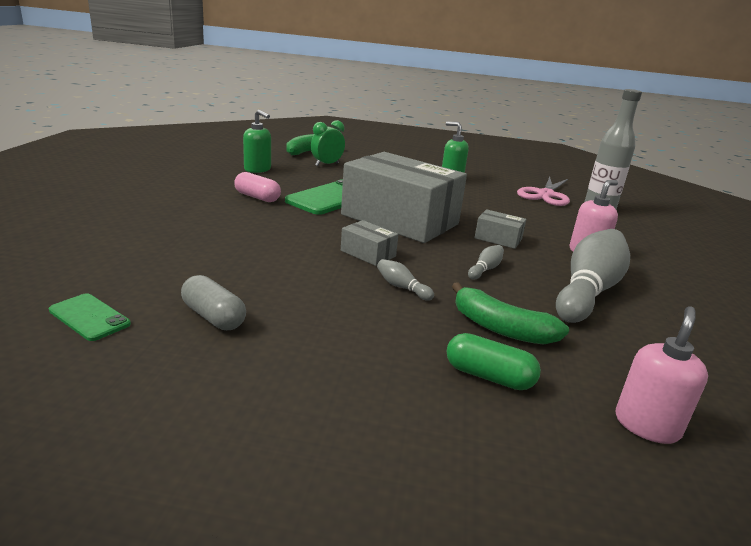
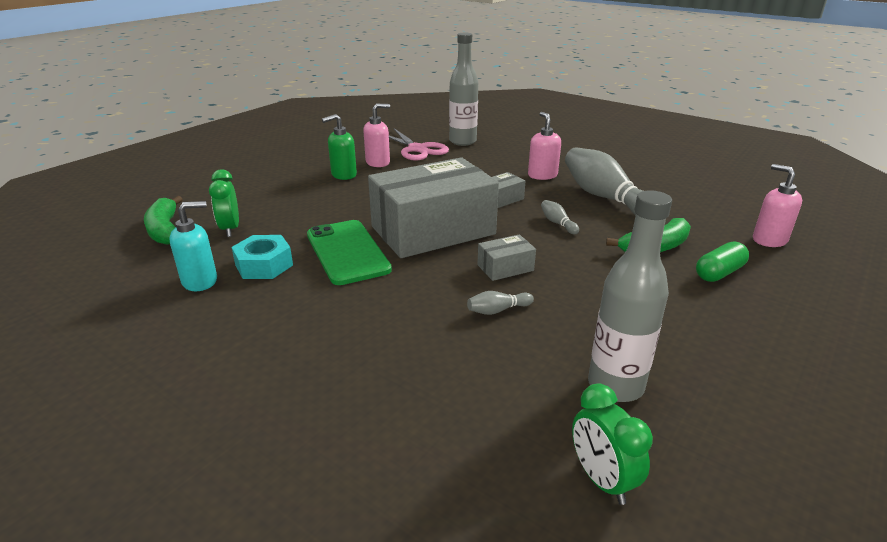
camera: 60 degrees left, 5 degrees up
(89, 317) = (601, 479): green phone -> green clock
(213, 317) = (615, 386): grey capsule -> grey bottle
(257, 169) = (200, 281): green soap dispenser -> turquoise soap dispenser
(257, 197) = (307, 301): pink capsule -> none
(291, 180) = (264, 265): none -> turquoise nut
(402, 287) = (580, 269): grey bowling pin -> grey bowling pin (497, 310)
(492, 185) = (378, 162): none -> pink soap dispenser

